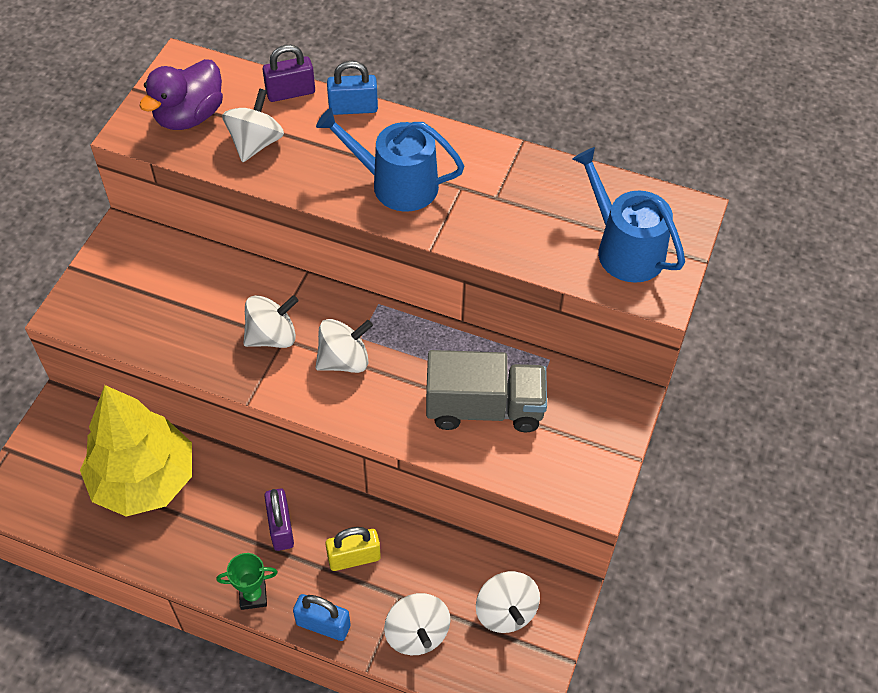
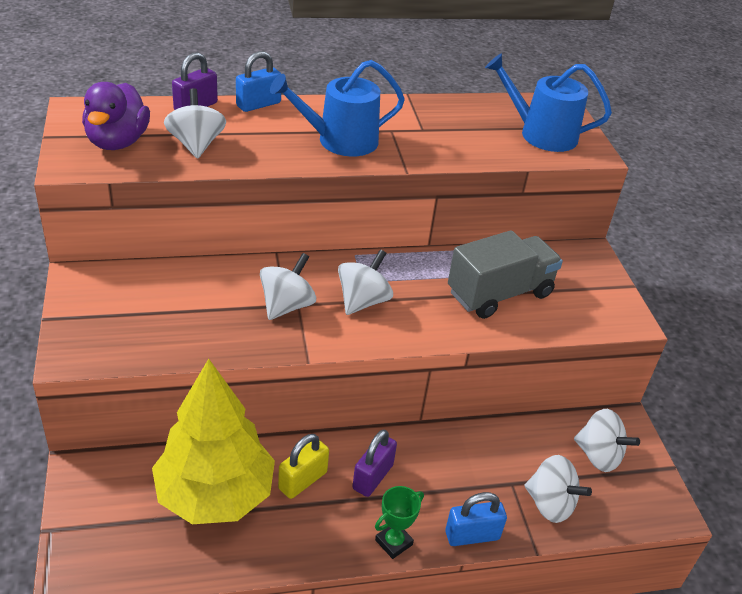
camera: 35 degrees left, 15 degrees down
(281, 528) = (372, 477): purple padlock -> purple padlock turned 75 degrees clockwise
(354, 558) = (452, 471): yellow padlock -> yellow padlock (302, 480)

